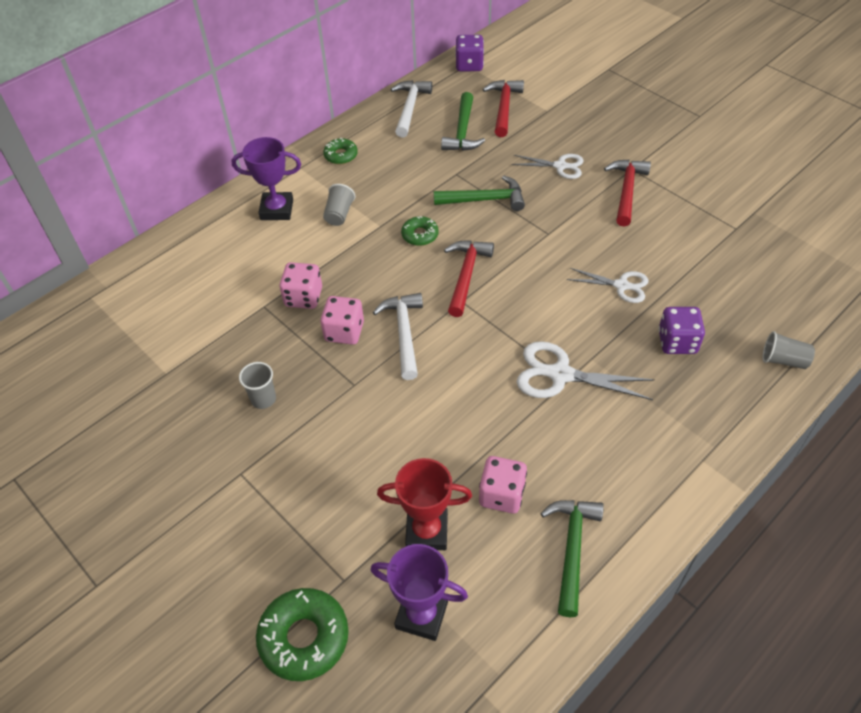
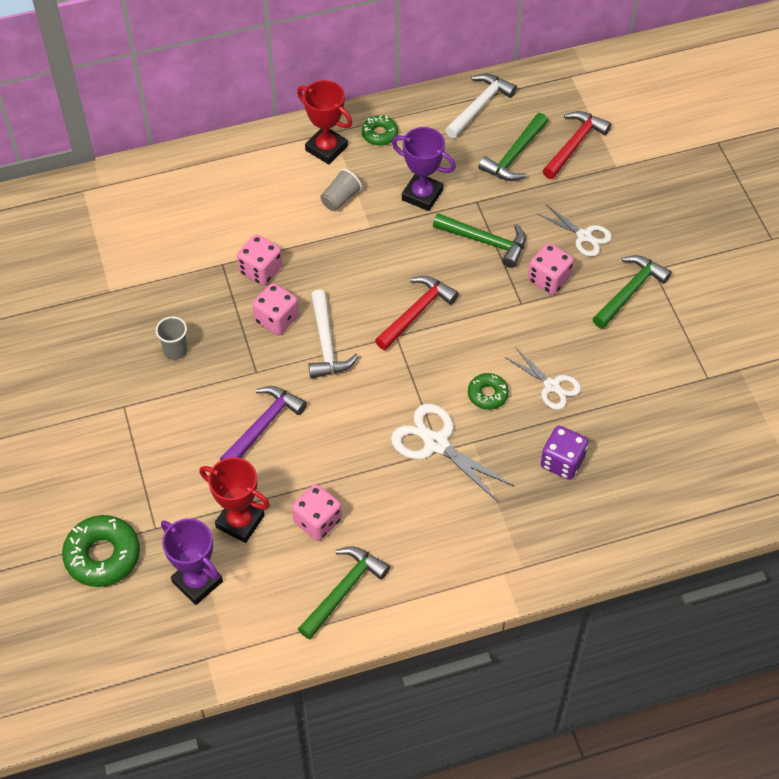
camera: 25 degrees right, 5 degrees up
(277, 210) = (287, 169): purple trophy -> purple trophy (422, 195)
(302, 182) = (326, 148): none -> red trophy
(391, 429) = (263, 425): none -> purple hammer
(404, 333) = (326, 344): white hammer -> white hammer turned 150 degrees clockwise
(420, 235) = (401, 253): green donut -> green donut (487, 394)
(469, 65) = (573, 78): purple dice -> none
(556, 207) = (549, 279): none -> pink dice
(626, 191) = (630, 291): red hammer -> green hammer
(783, 360) = (646, 523): grey cup -> none

